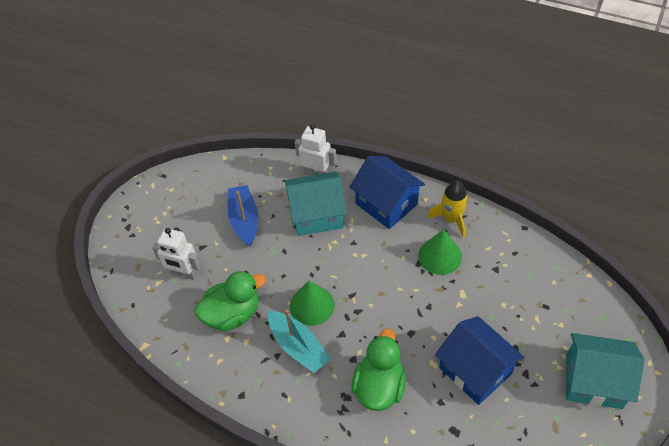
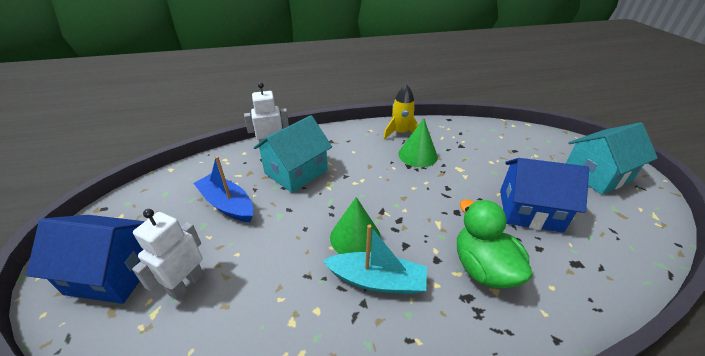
camera: 40 degrees left, 15 degrees down
(184, 274) = (186, 284): white robot -> white robot turned 135 degrees clockwise
(232, 314) = (278, 292): green duck -> none
(386, 204) = (346, 143): blue house -> blue house (113, 273)

